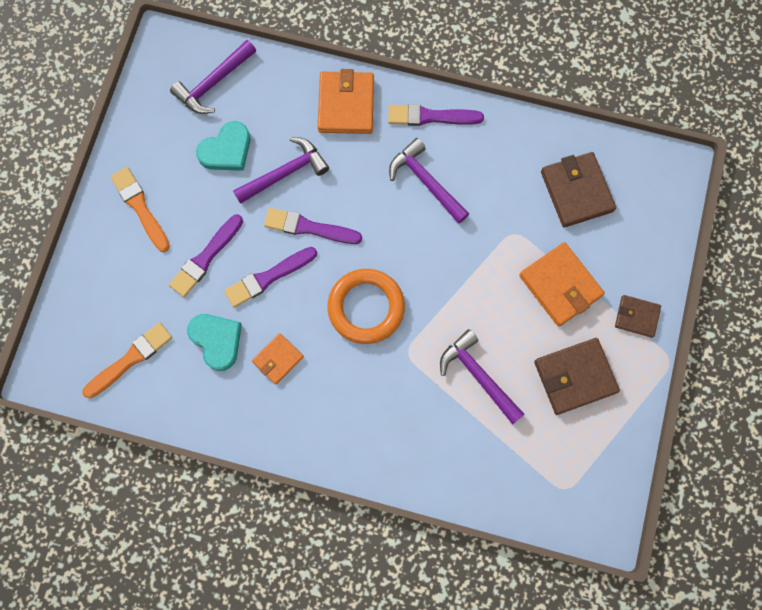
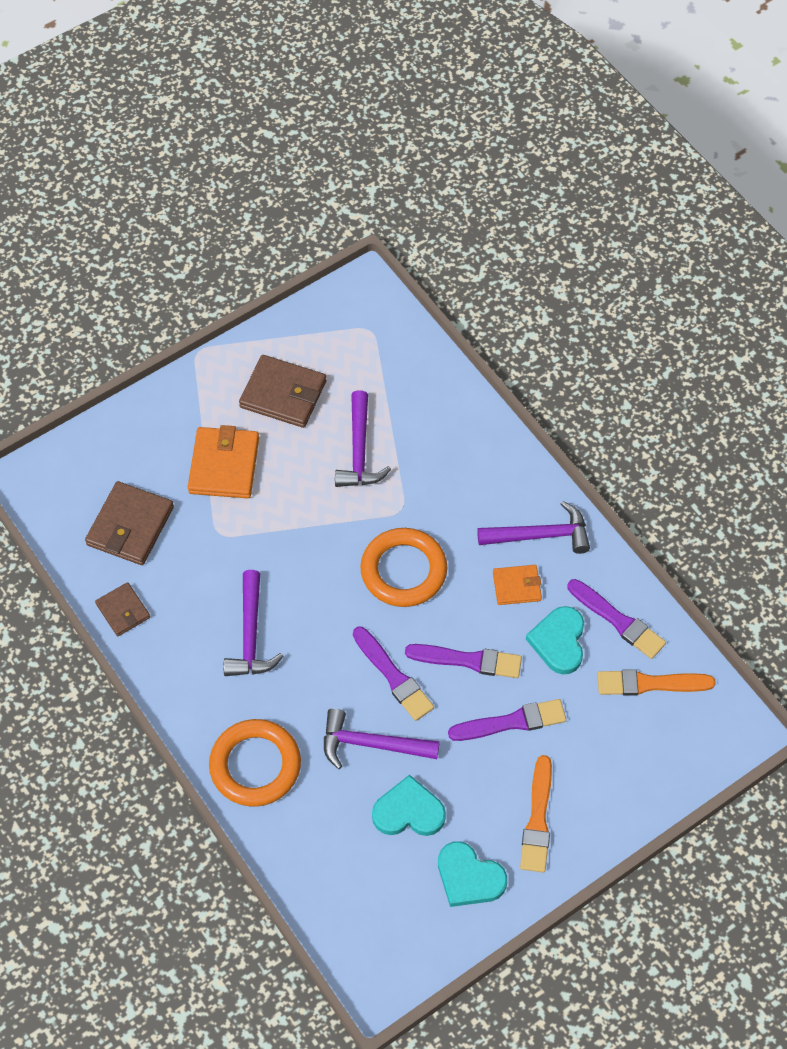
camera: 140 degrees left, 15 degrees down
(157, 140) = (469, 877): none -> turquoise heart
(213, 83) = (364, 893): purple hammer -> purple hammer (540, 535)
(346, 105) = (255, 765): orange wallet -> orange ring
(431, 117) = (188, 690): purple brush -> purple brush (618, 621)
(636, 317) = (188, 398): brown wallet -> brown wallet (123, 611)

